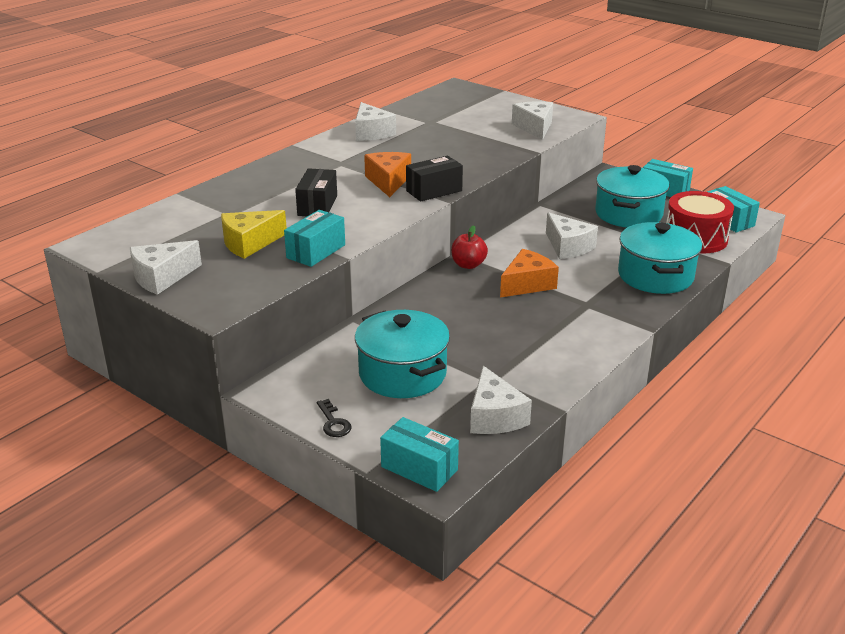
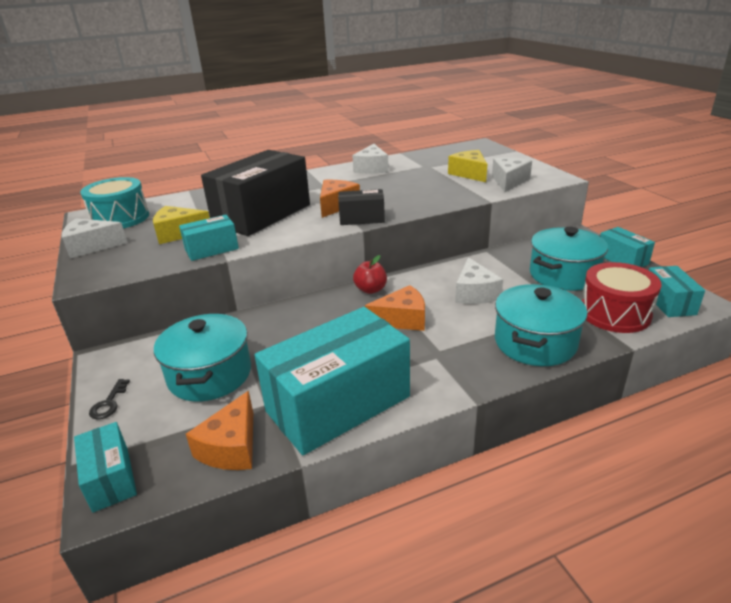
camera: 30 degrees right, 0 degrees up
(142, 241) = (120, 218): none -> turquoise drum
(317, 205) = (262, 214): black box -> black box, size x2.09
(486, 124) = (469, 174): none -> yellow cheese
(494, 416) = (231, 447): white cheese -> orange cheese
(546, 362) = (338, 404): none -> turquoise box

